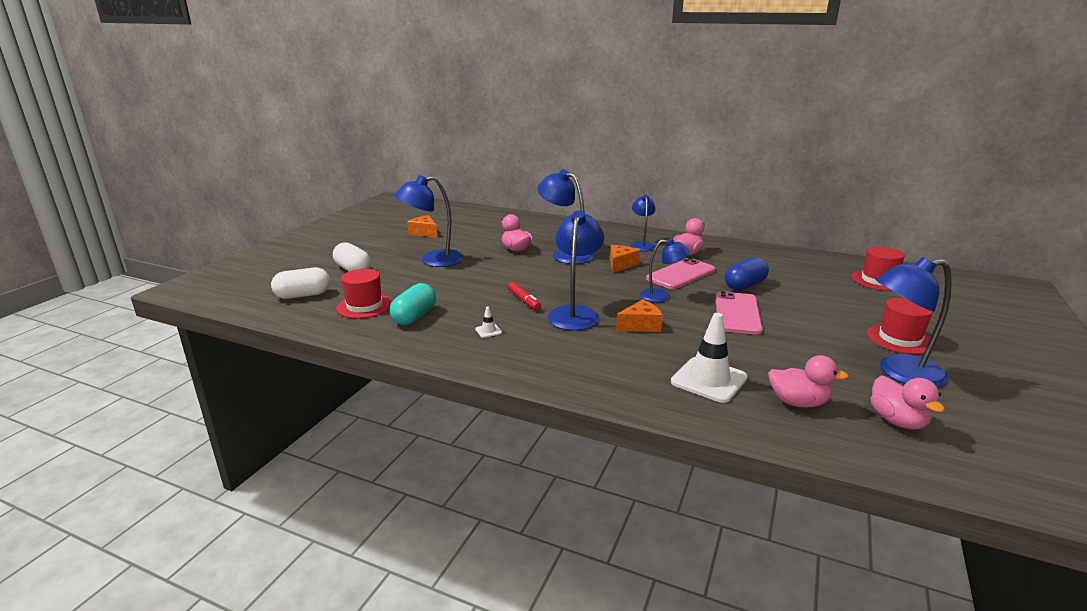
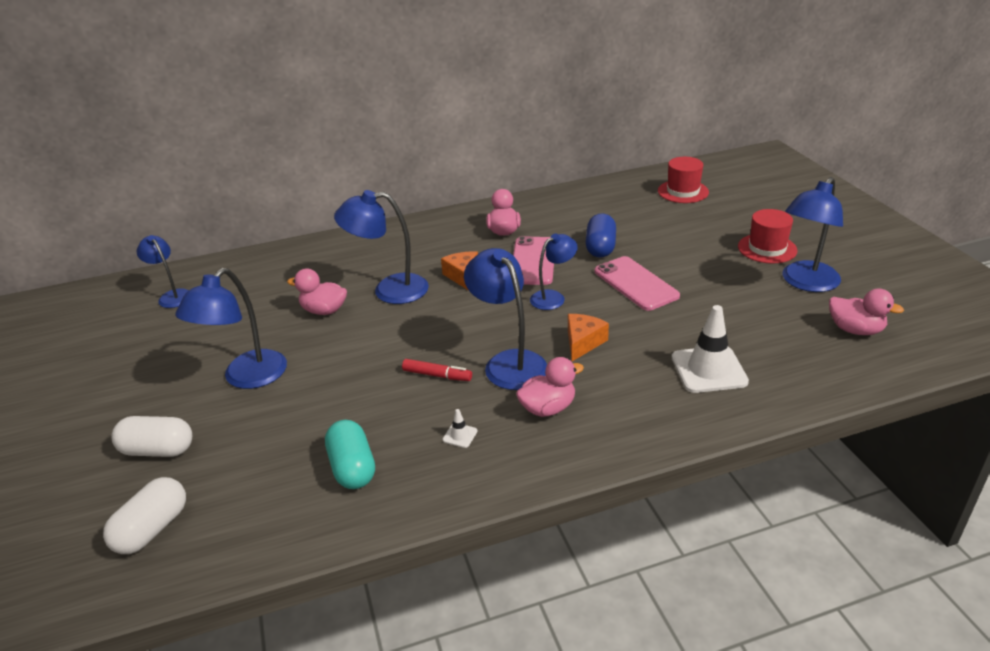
camera: 40 degrees left, 10 degrees up
(364, 306) = (267, 492): red hat -> none
(424, 233) = (165, 342): orange cheese -> none
(642, 245) = (447, 240): blue lamp -> blue lamp (172, 296)
(798, 402) = (787, 352): pink duck -> pink duck (548, 408)

